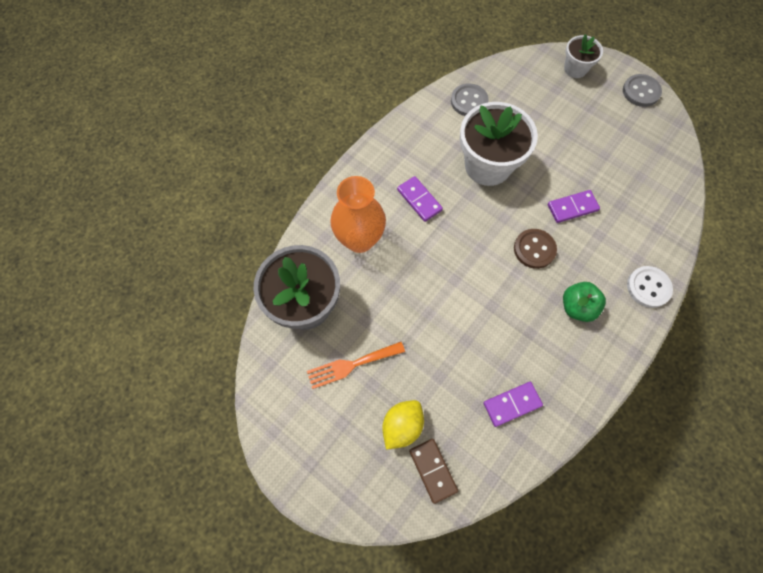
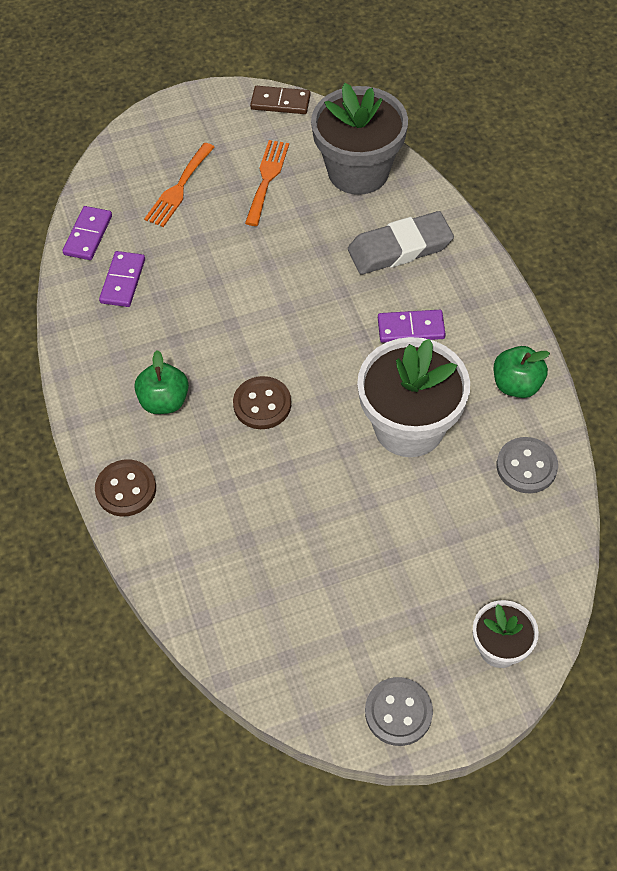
camera: 125 degrees right, 10 degrees down
(359, 240) = (400, 248): orange vase -> grey eraser
(402, 426) = (179, 188): yellow lemon -> orange fork
(420, 129) = (516, 385): none -> green apple
(432, 470) = (123, 190): brown domino -> brown domino (280, 102)
(572, 207) = (283, 481): purple domino -> purple domino (88, 235)
(648, 287) = (126, 489): white button -> brown button

